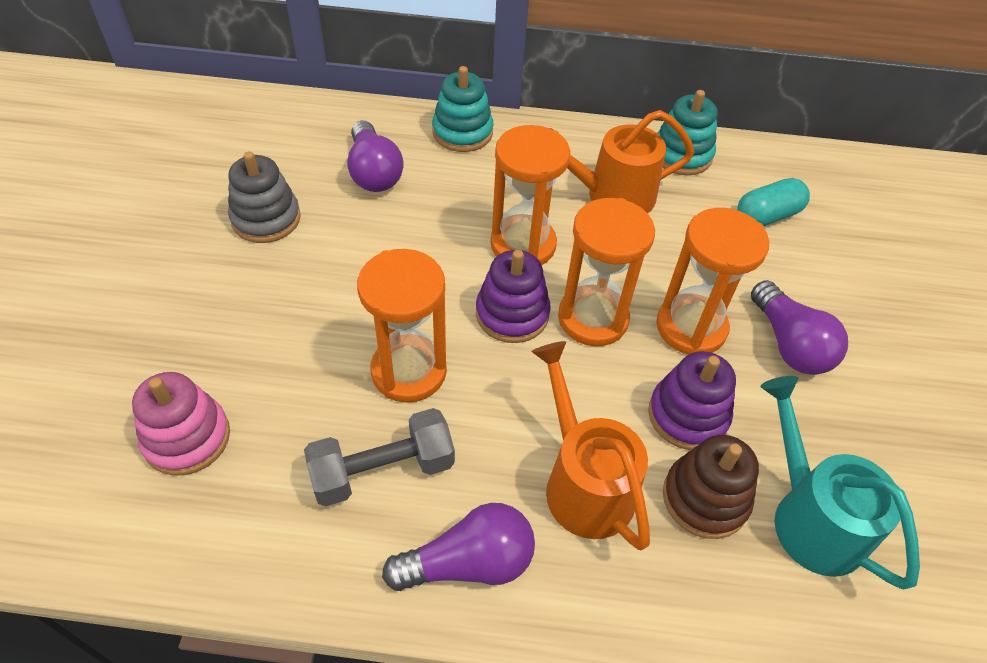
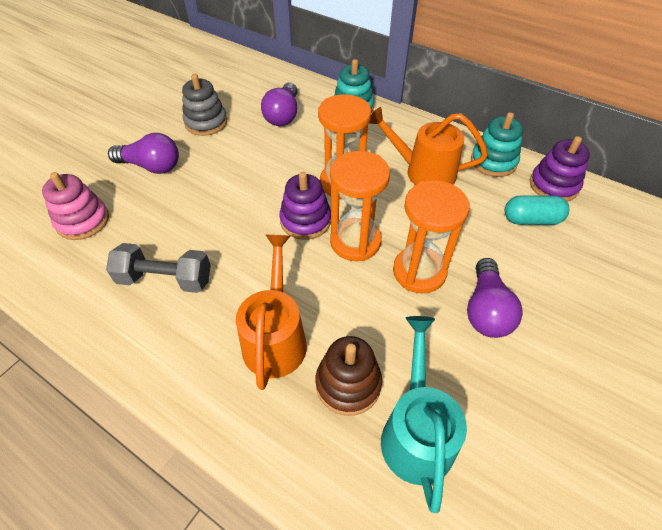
camera: 30 degrees right, 0 degrees up
(409, 371) = (220, 230): orange hourglass -> none
(468, 563) = (172, 353): purple light bulb -> purple light bulb (151, 166)
(687, 415) = (375, 326): purple stacking toy -> purple stacking toy (553, 185)

